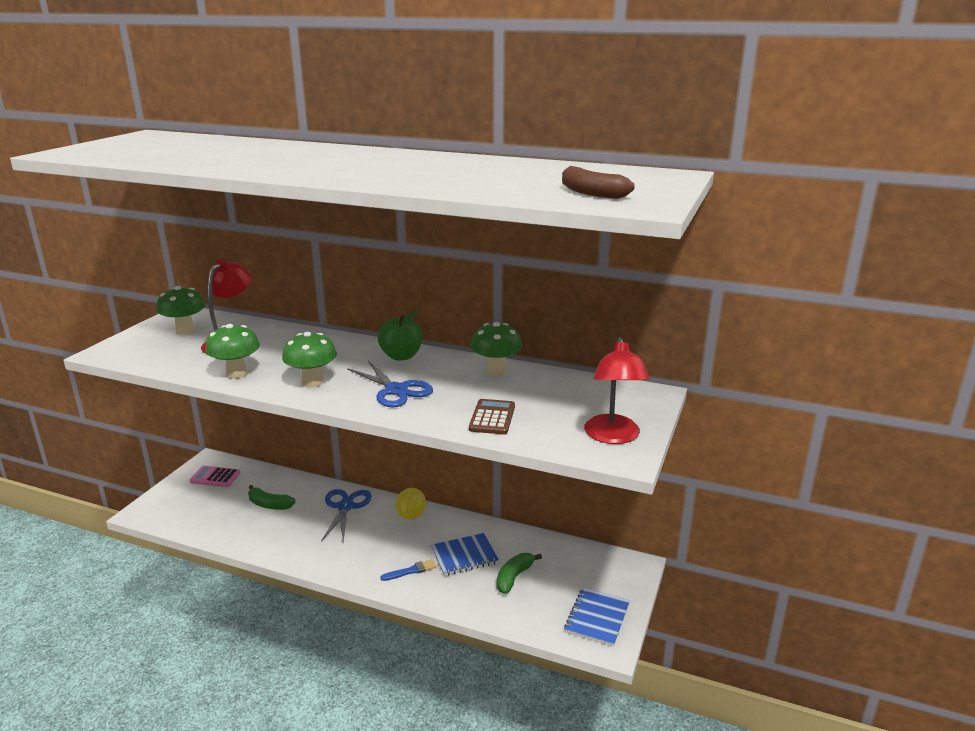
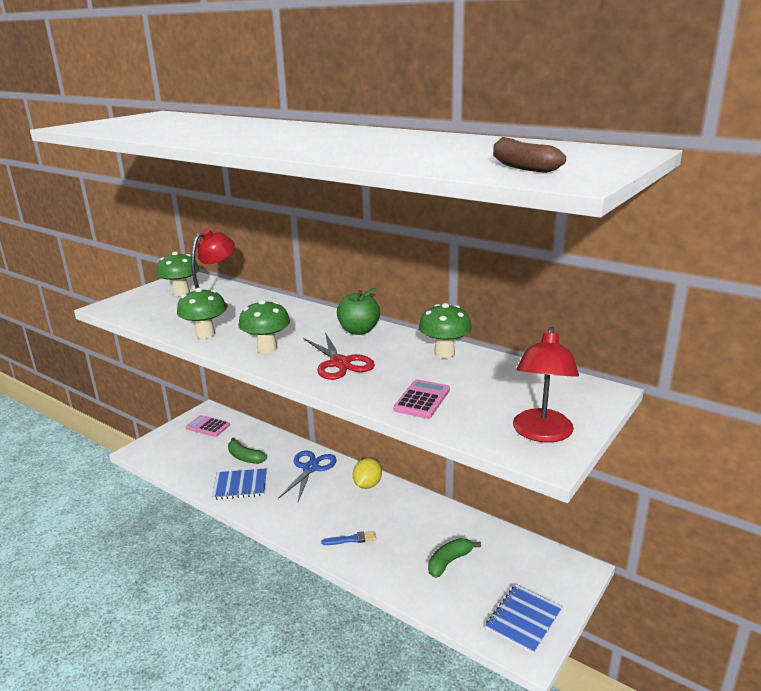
camera: 15 degrees right, 0 degrees up
(396, 390) = (340, 363): blue scissors -> red scissors
(464, 556) = (406, 532): blue notebook -> blue notebook (240, 485)
(492, 418) = (422, 400): brown calculator -> pink calculator

